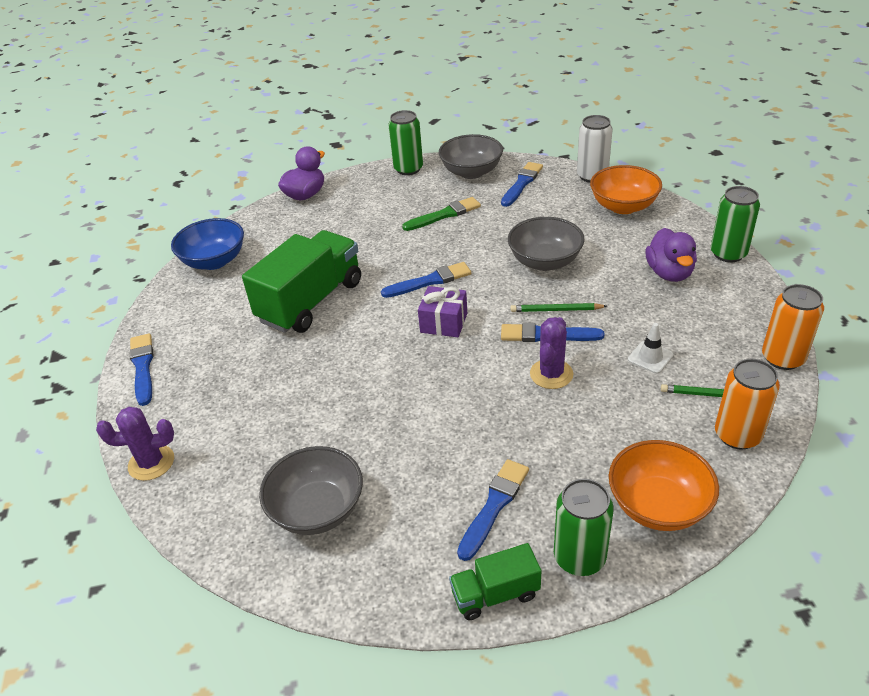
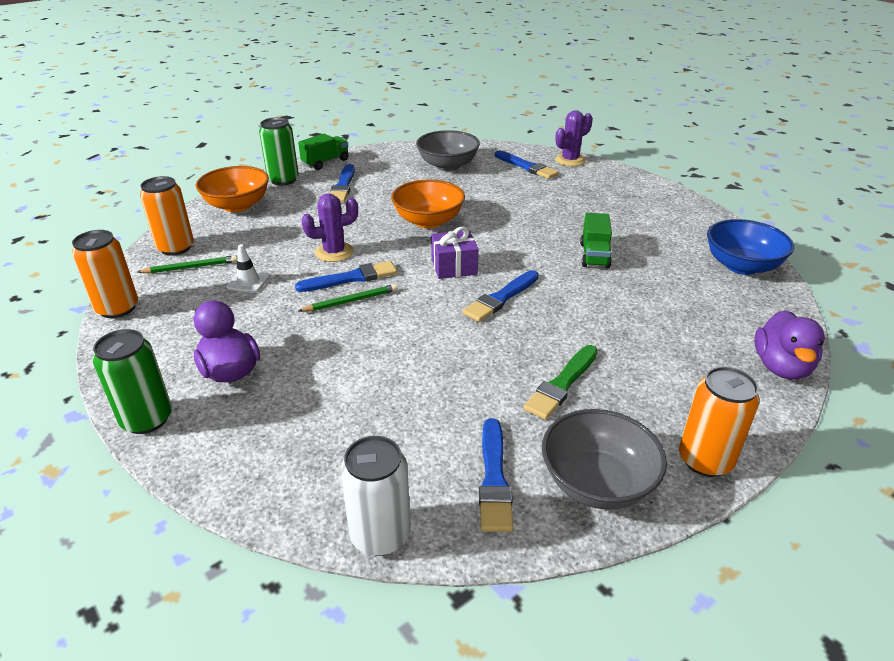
camera: 150 degrees right, 5 degrees down
(143, 367) = (656, 191): blue brush -> blue brush (526, 167)
(311, 301) = (594, 255): green truck -> green truck, size x0.50
(408, 169) = (705, 460): green can -> orange can
(545, 261) = (387, 349): grey bowl -> none
(551, 374) = (334, 252): purple cactus -> purple cactus turned 75 degrees clockwise
(623, 206) = (307, 471): orange bowl -> orange bowl (428, 221)

